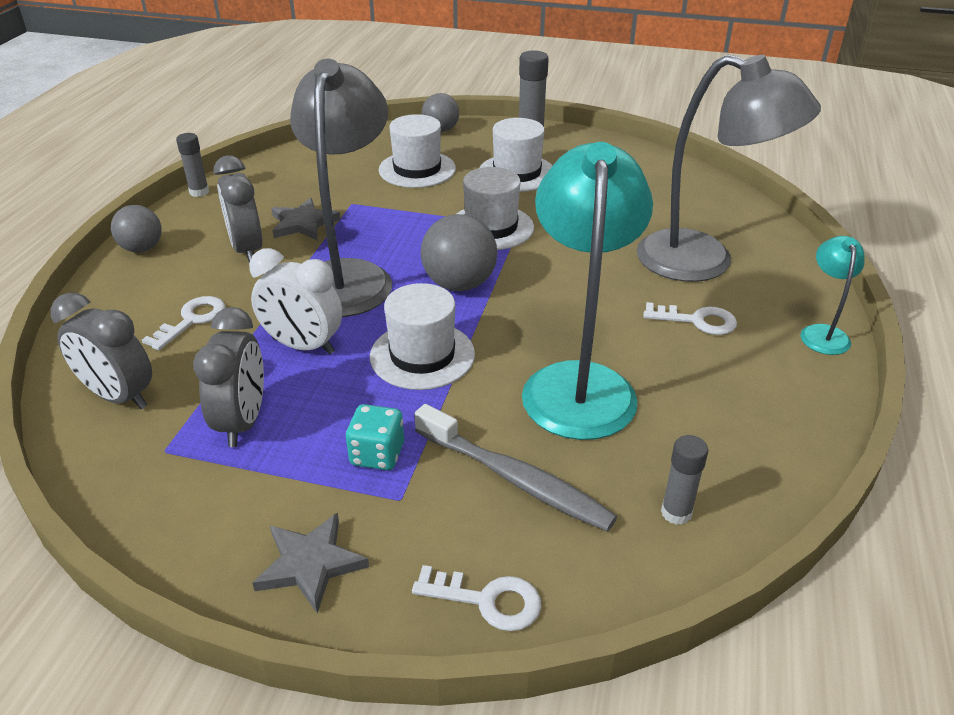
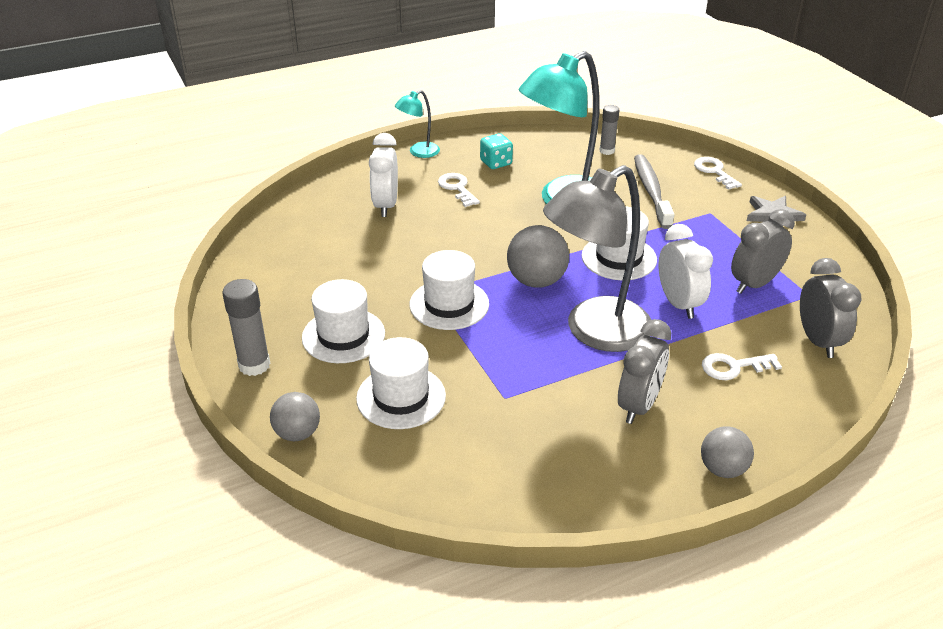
camera: 130 degrees left, 0 degrees up
(199, 192) = (613, 515): grey glue stick -> none
(303, 223) = (567, 403): grey star -> none
(377, 454) = (700, 232): turquoise dice -> turquoise dice (496, 163)
(704, 261) = (386, 205): grey lamp -> white clock

